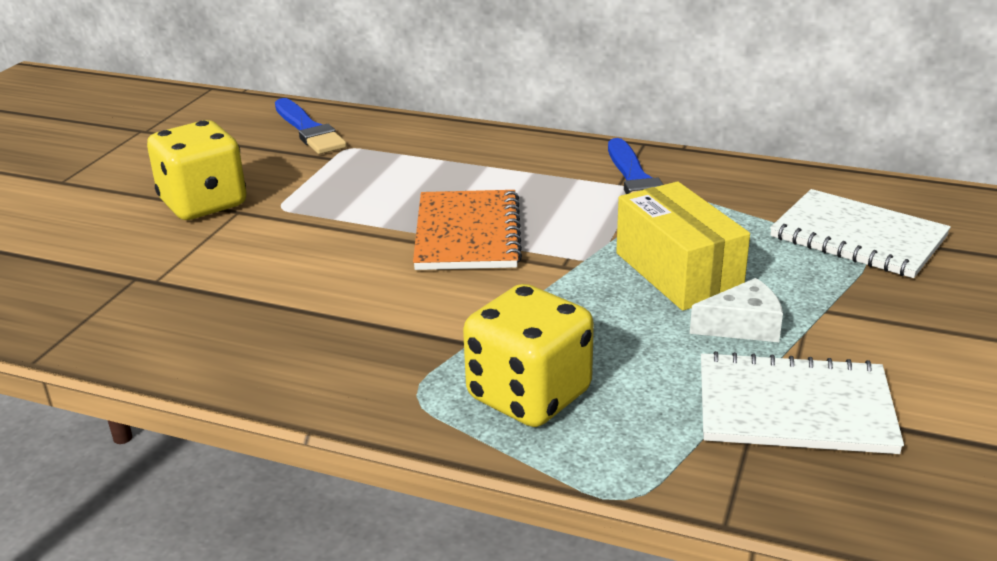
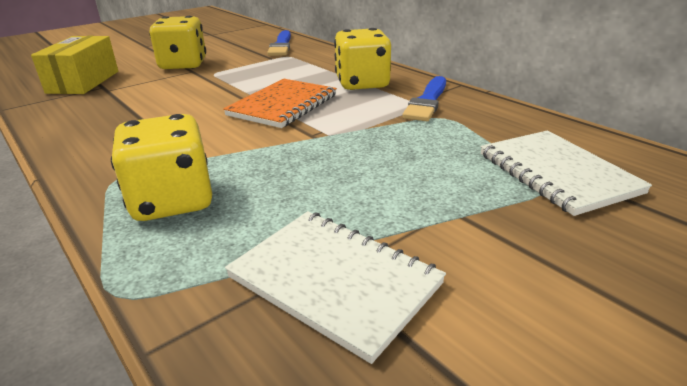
camera: 30 degrees right, 0 degrees up
(523, 172) = (362, 84): none -> yellow dice
(678, 272) = (380, 158): yellow box -> yellow box (83, 82)
(743, 326) = (378, 206): white cheese -> none

